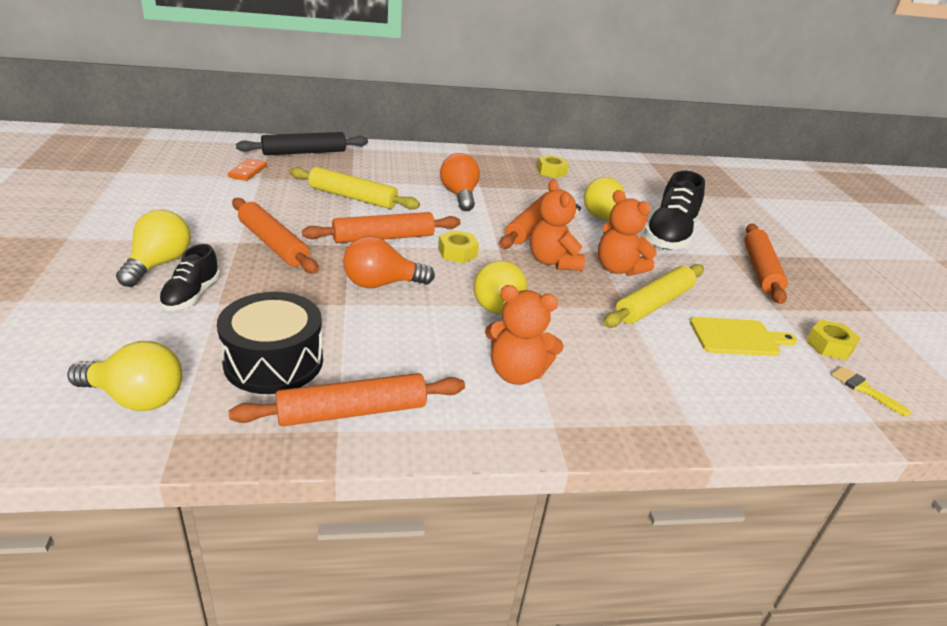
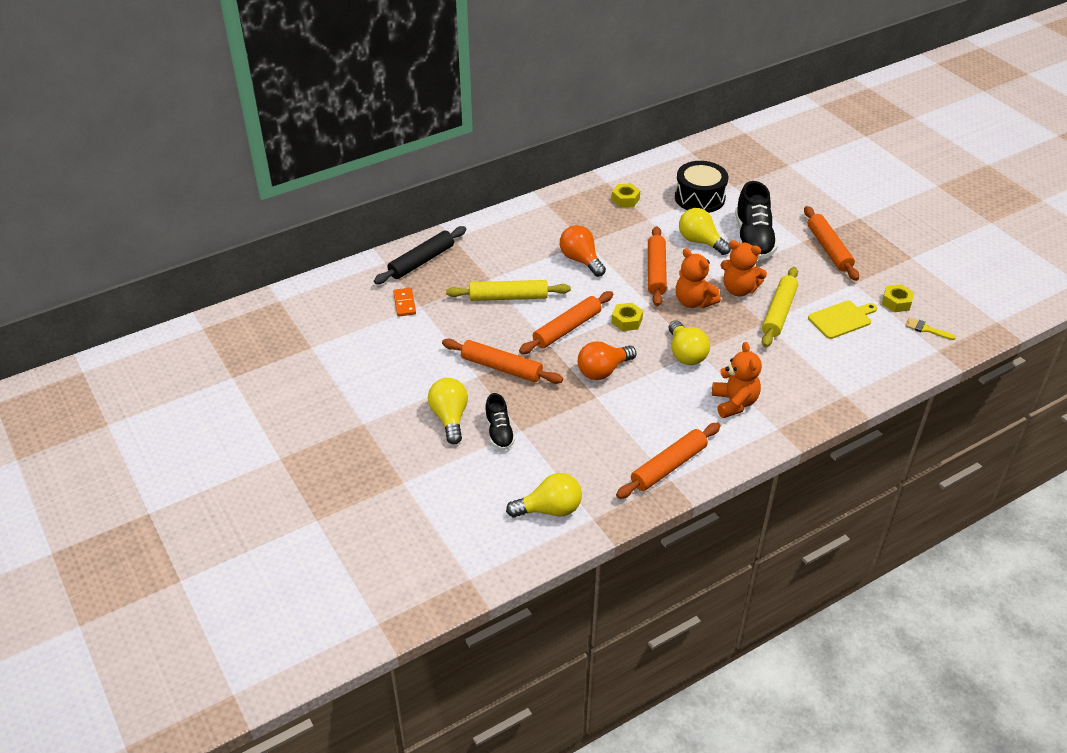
camera: 20 degrees left, 10 degrees up
(274, 361) = (597, 455): black drum -> black drum (699, 198)
(516, 373) = (734, 403): orange teddy bear -> orange teddy bear turned 90 degrees counterclockwise

